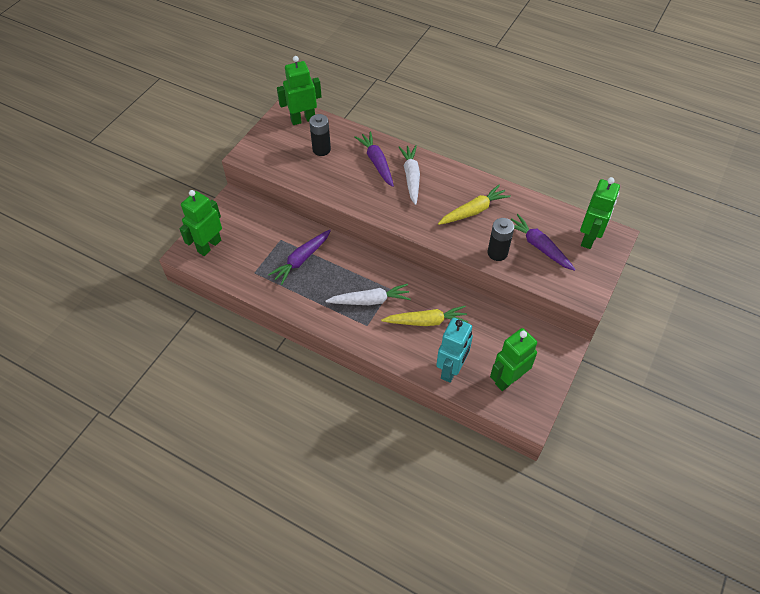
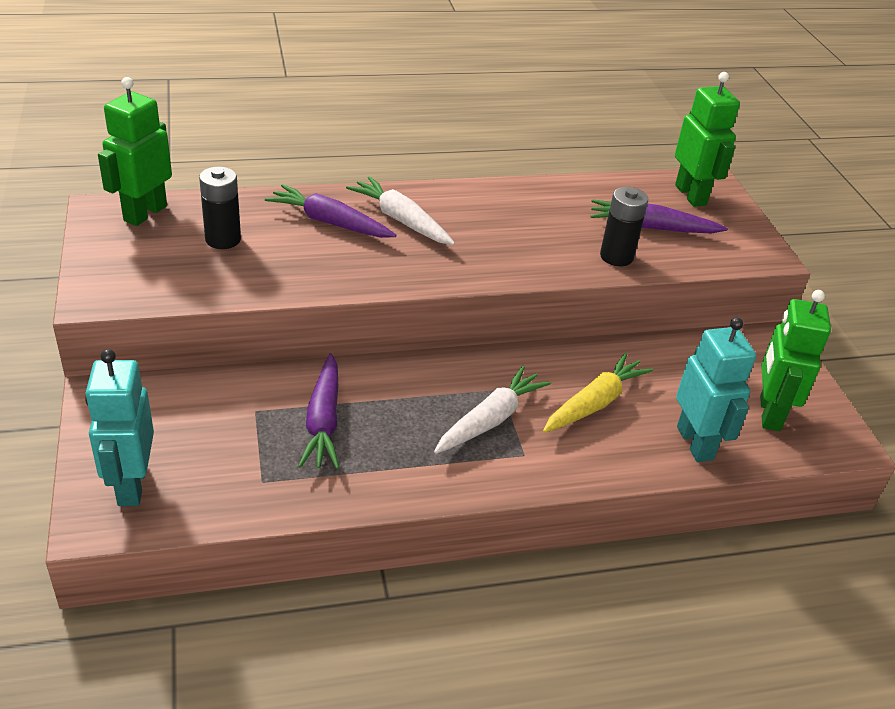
camera: 45 degrees left, 15 degrees down
(209, 246) = (131, 485): green robot -> turquoise robot
(473, 211) = (529, 224): yellow carrot -> none

